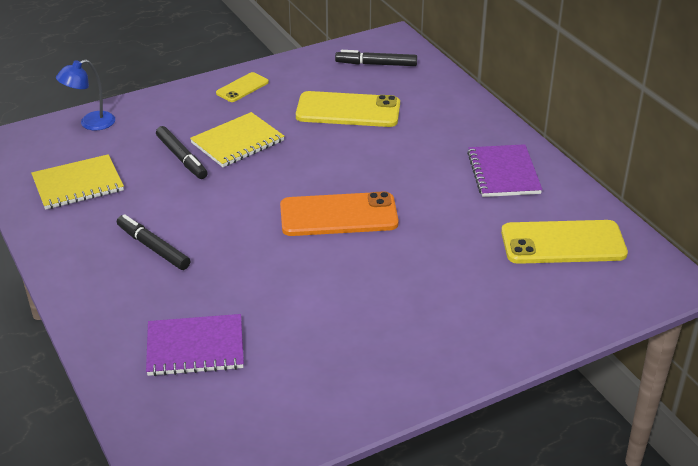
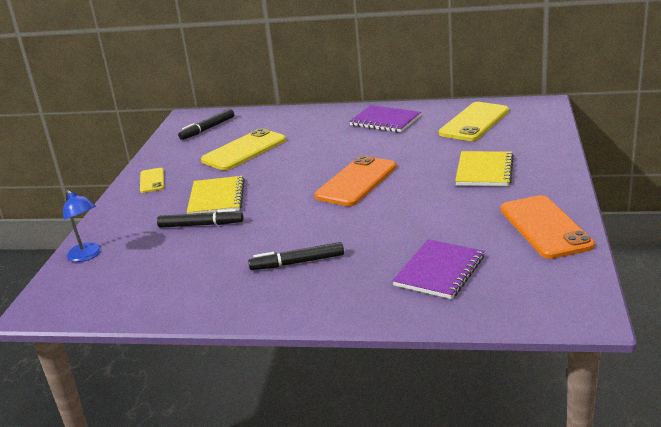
camera: 50 degrees left, 10 degrees down
(78, 184) = (164, 280): yellow notebook -> yellow notebook (484, 171)
(90, 123) = (88, 255): blue lamp -> blue lamp turned 45 degrees counterclockwise
(337, 394) = (545, 227): none -> orange phone

